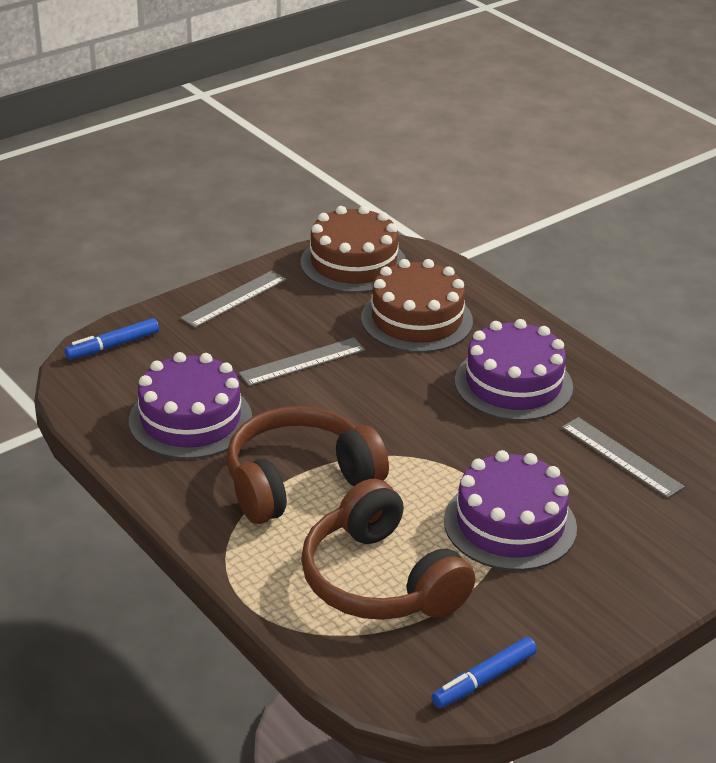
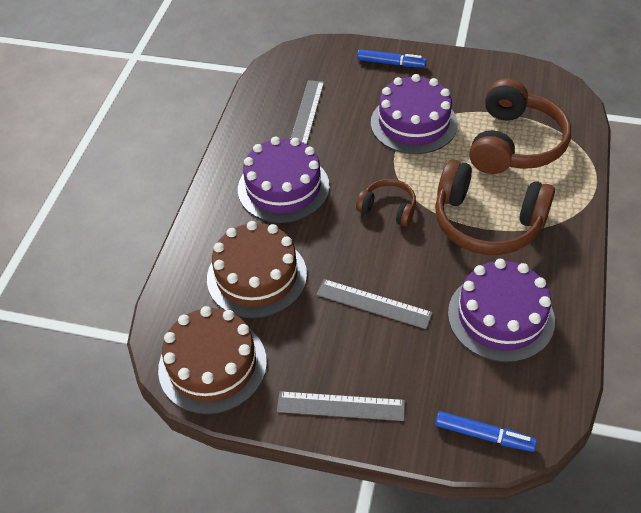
camera: 125 degrees left, 15 degrees up
(401, 431) = (388, 208): none -> brown headphones
(484, 680) = (526, 78): blue marker -> blue marker (391, 63)

